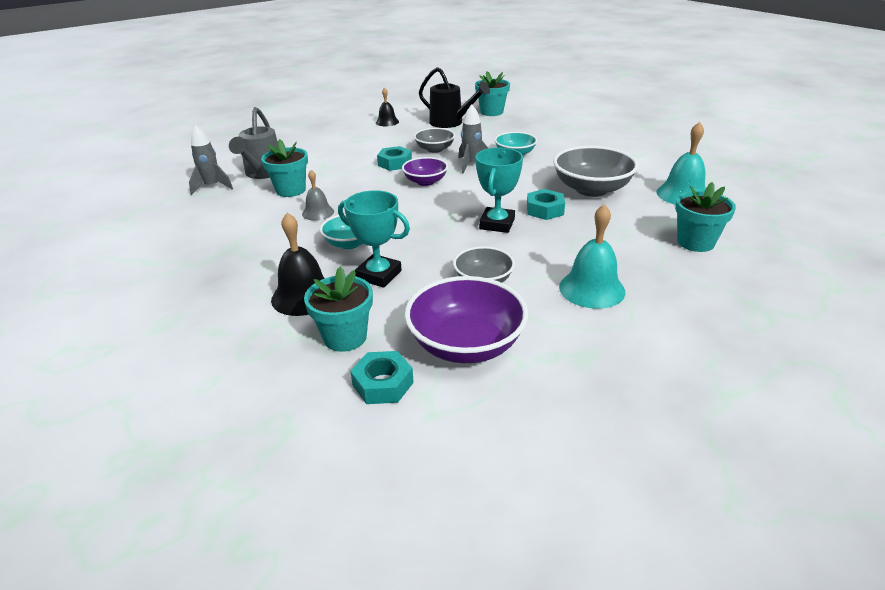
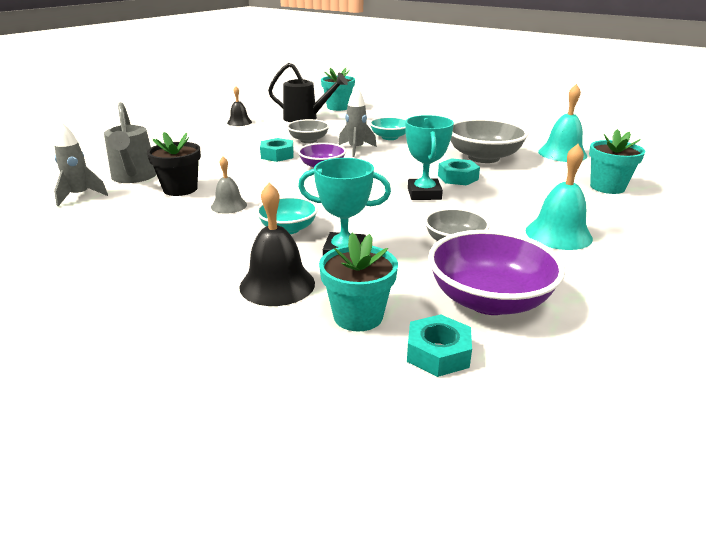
camera: 20 degrees left, 5 degrees down
(291, 190) = (180, 189): turquoise flower pot -> black flower pot

